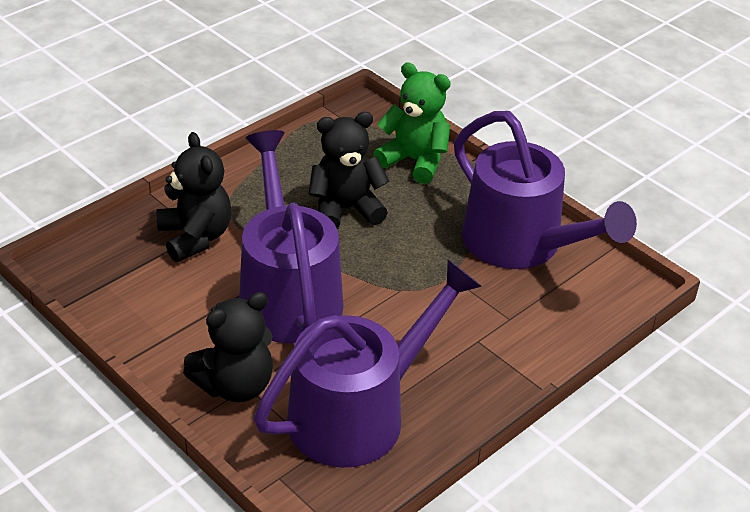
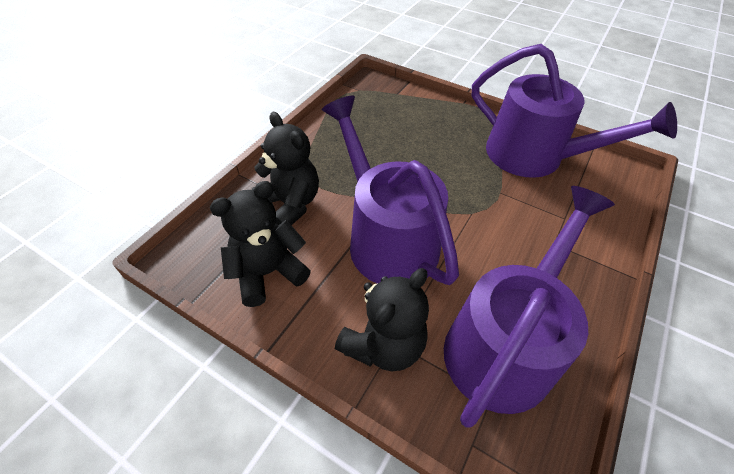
camera: 15 degrees left, 10 degrees up
(345, 209) = (396, 156): black teddy bear -> black teddy bear (268, 272)
(414, 161) = (426, 110): green teddy bear -> none

